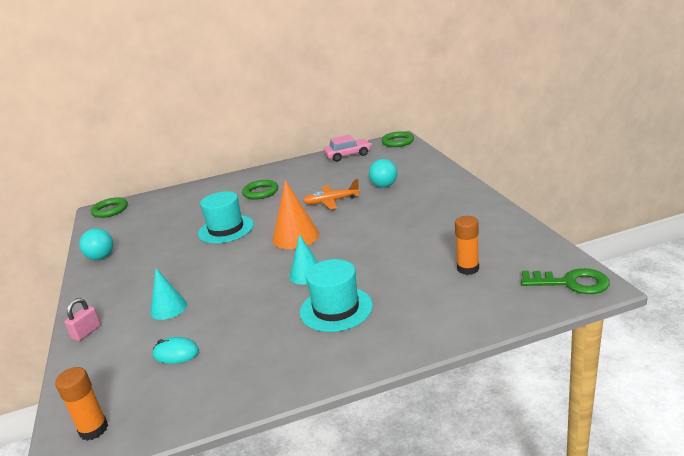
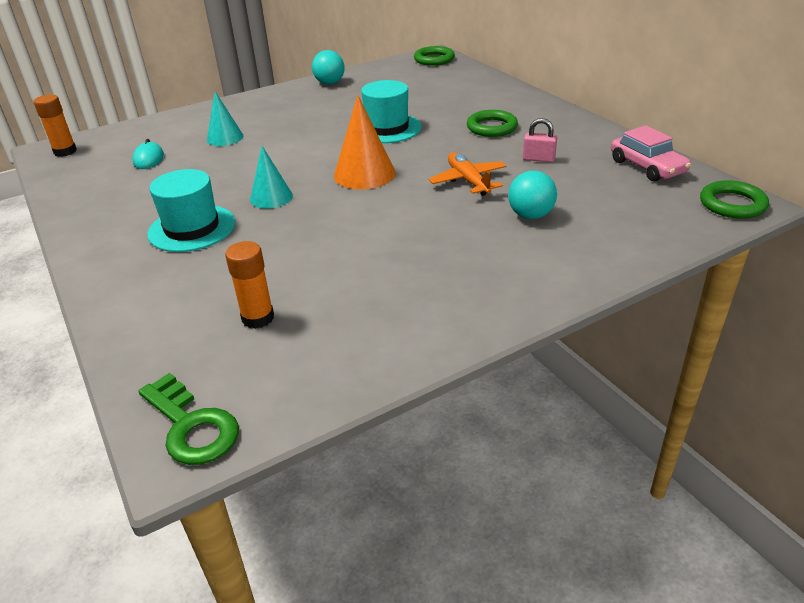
camera: 75 degrees right, 10 degrees up
(86, 332) = (198, 113): pink padlock -> pink padlock (538, 159)
(571, 283) = (191, 426): green key -> green key turned 45 degrees counterclockwise

